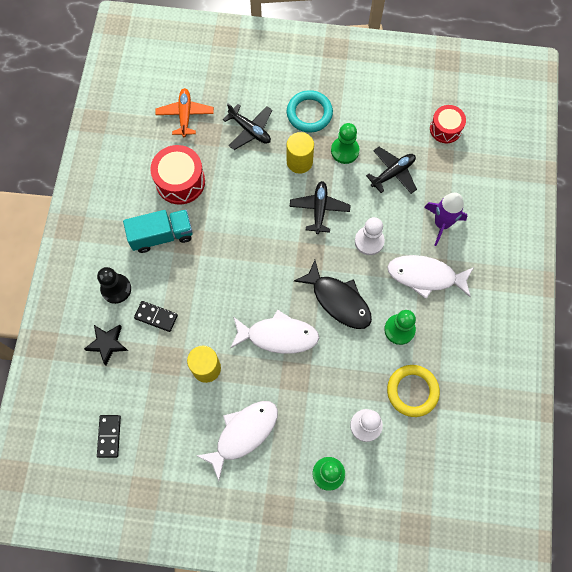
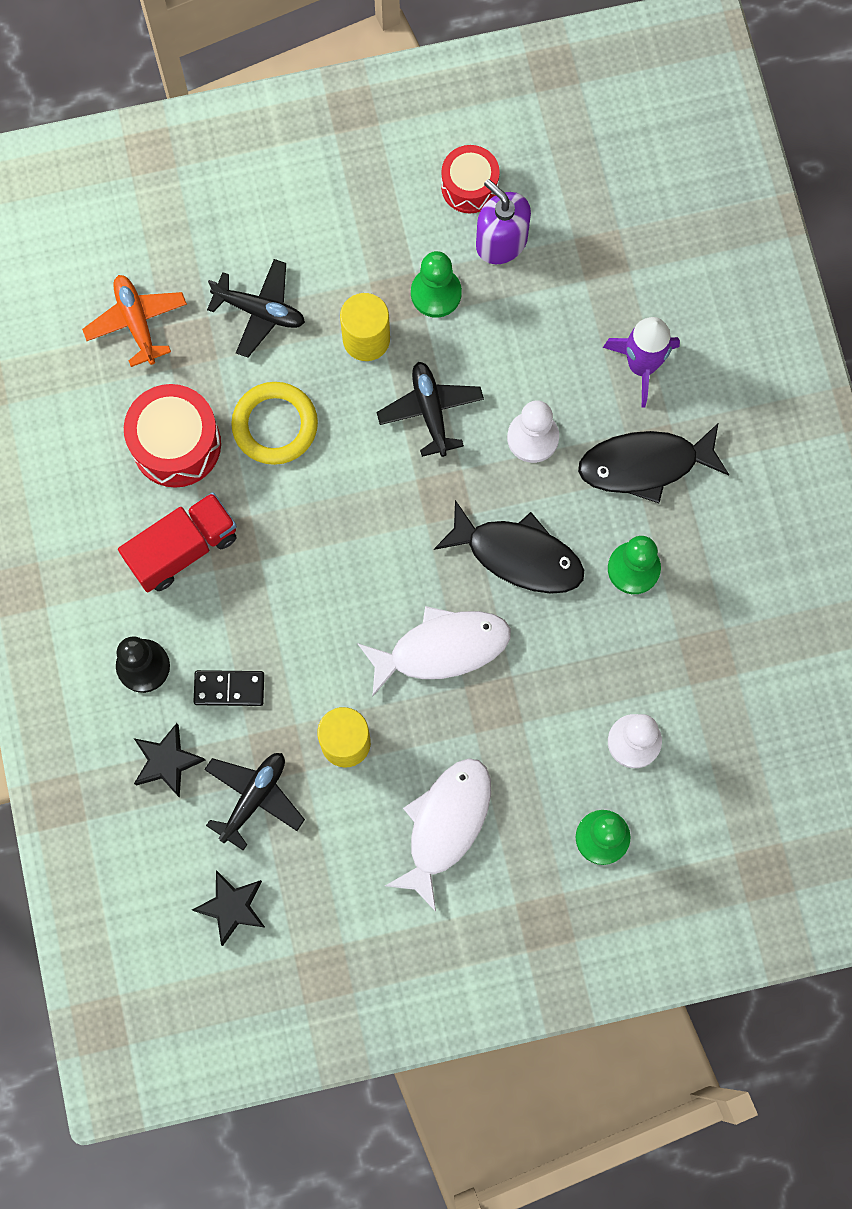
camera: 20 degrees left, 5 degrees up
(109, 436) = (232, 907): black domino -> black star
(162, 235) = (183, 549): turquoise truck -> red truck
(309, 113) = (351, 246): turquoise ring -> none
(389, 136) = (501, 242): none -> purple soap dispenser
(393, 173) = (531, 305): black plane -> black plane (254, 797)
(412, 391) = (688, 661): yellow ring -> yellow ring (275, 425)
(425, 276) = (645, 465): white fish -> black fish
(445, 129) = (592, 196): red drum -> red drum (469, 186)

